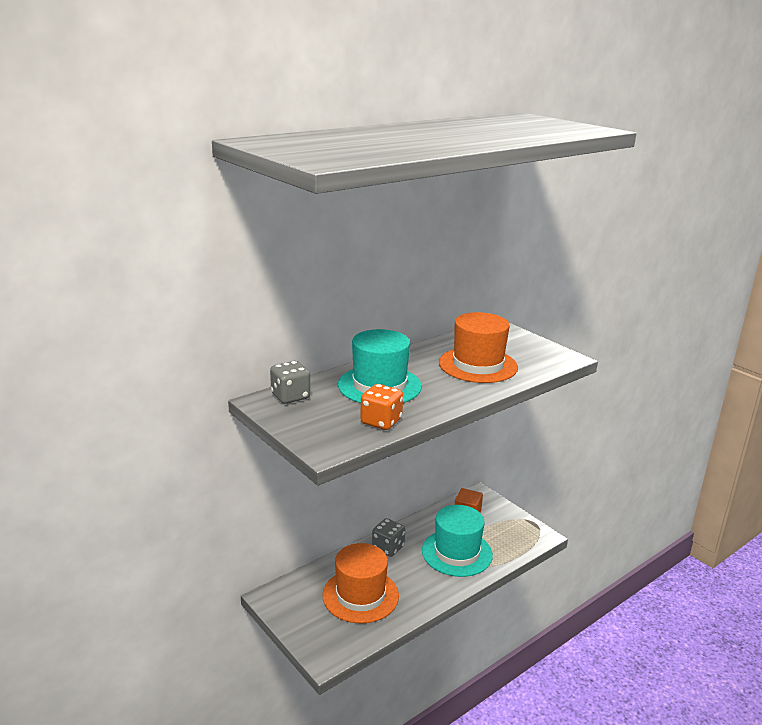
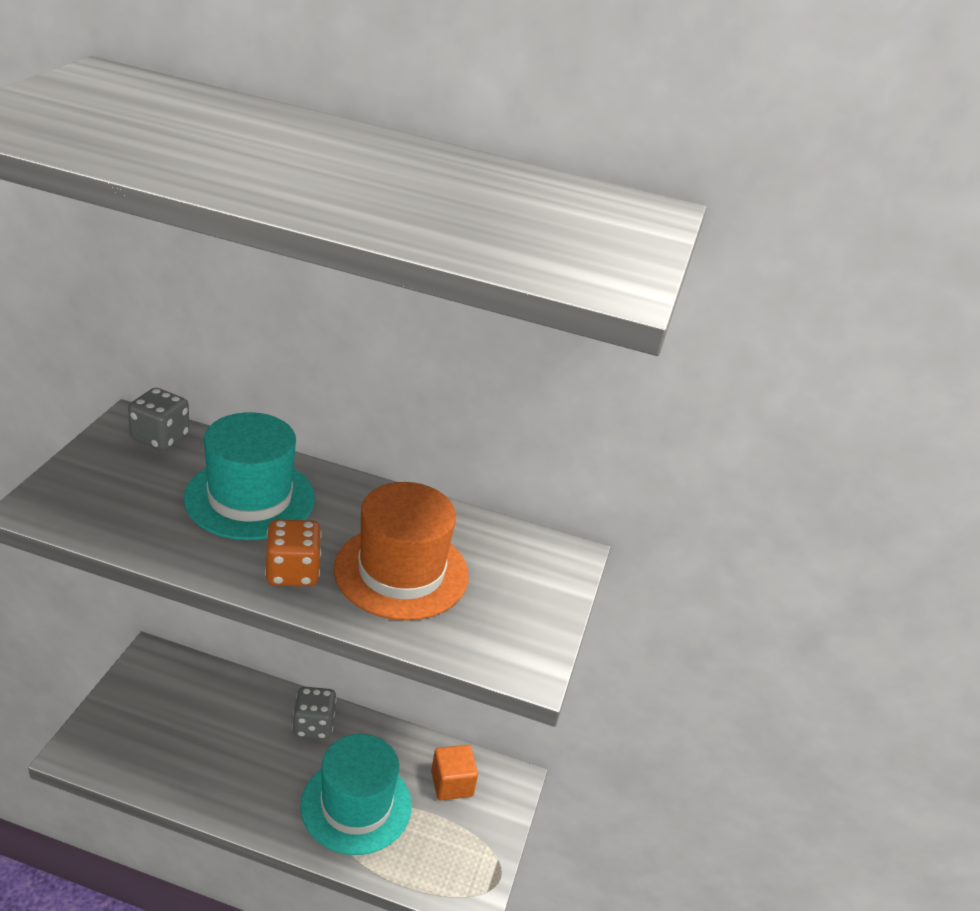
camera: 50 degrees right, 10 degrees up
(360, 595) = (202, 737): orange hat -> none
(381, 422) = (142, 530): orange dice -> orange dice (292, 572)

